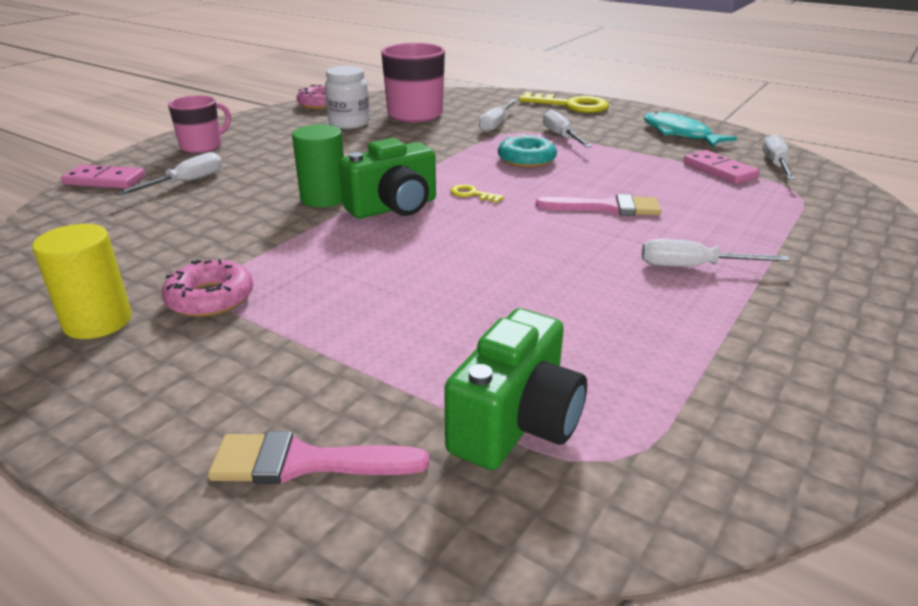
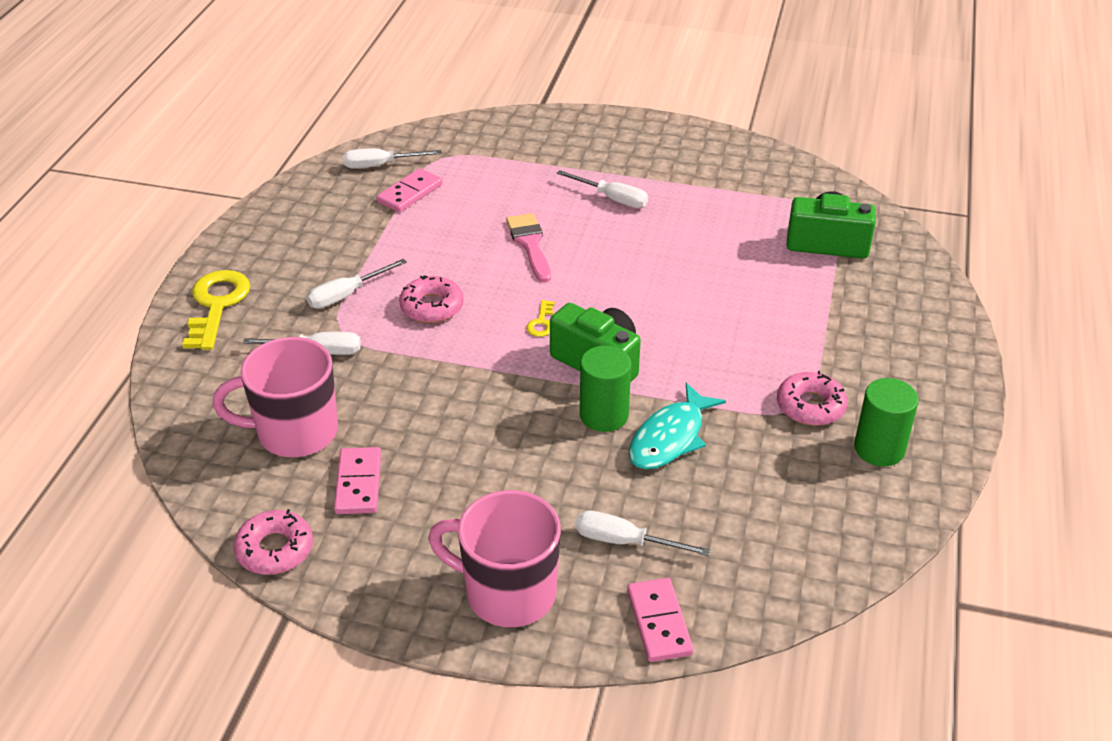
camera: 110 degrees left, 10 degrees up
(98, 321) = (879, 449): yellow cylinder -> green cylinder
(202, 146) = (507, 593): pink mug -> pink mug, size x1.56
(305, 462) = (910, 301): pink brush -> none
(349, 123) = (359, 483): white jar -> pink domino
(526, 159) = (432, 306): turquoise donut -> pink donut
(679, 134) = (307, 219): turquoise fish -> turquoise fish (670, 437)
(693, 267) = (612, 199): white screwdriver -> white screwdriver turned 45 degrees counterclockwise

